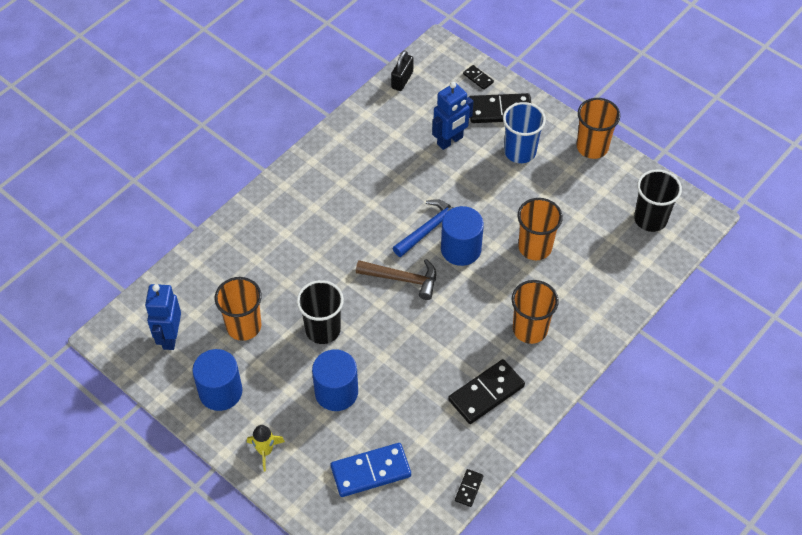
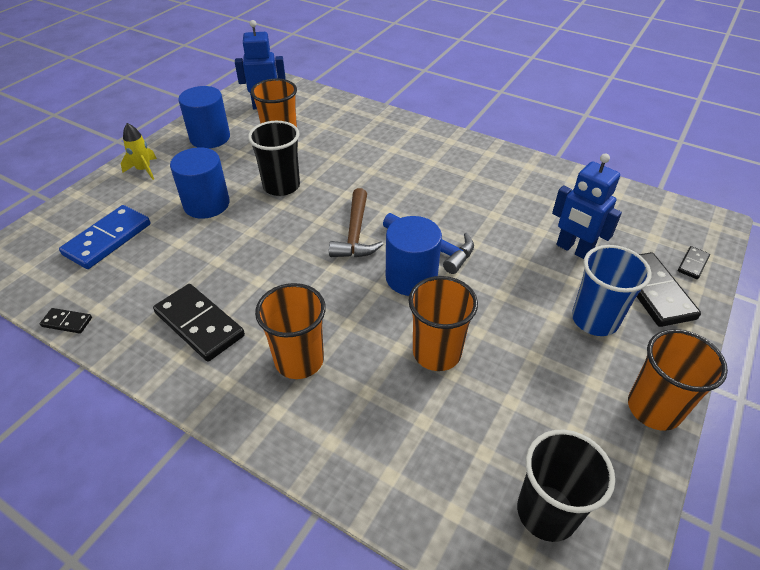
camera: 80 degrees right, 10 degrees down
(370, 471) = (108, 239): blue domino -> blue domino turned 60 degrees clockwise
(402, 80) = (640, 200): black padlock -> none

